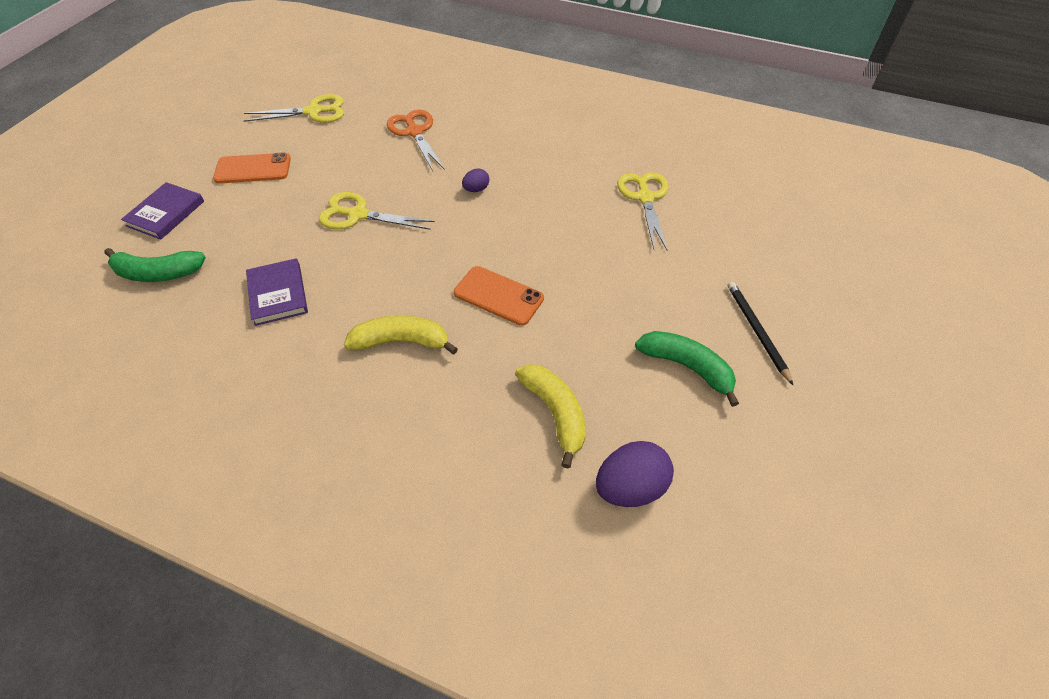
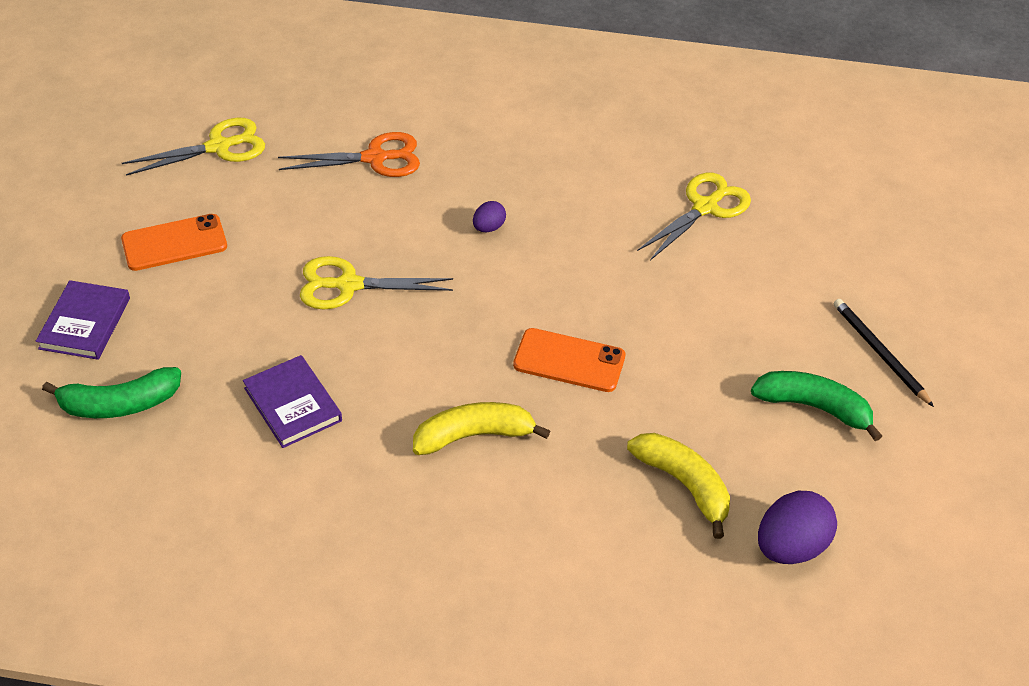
camera: 15 degrees left, 5 degrees down
(415, 132) = (374, 158): orange scissors -> orange scissors turned 120 degrees clockwise
(645, 198) = (705, 207): yellow scissors -> yellow scissors turned 60 degrees clockwise

